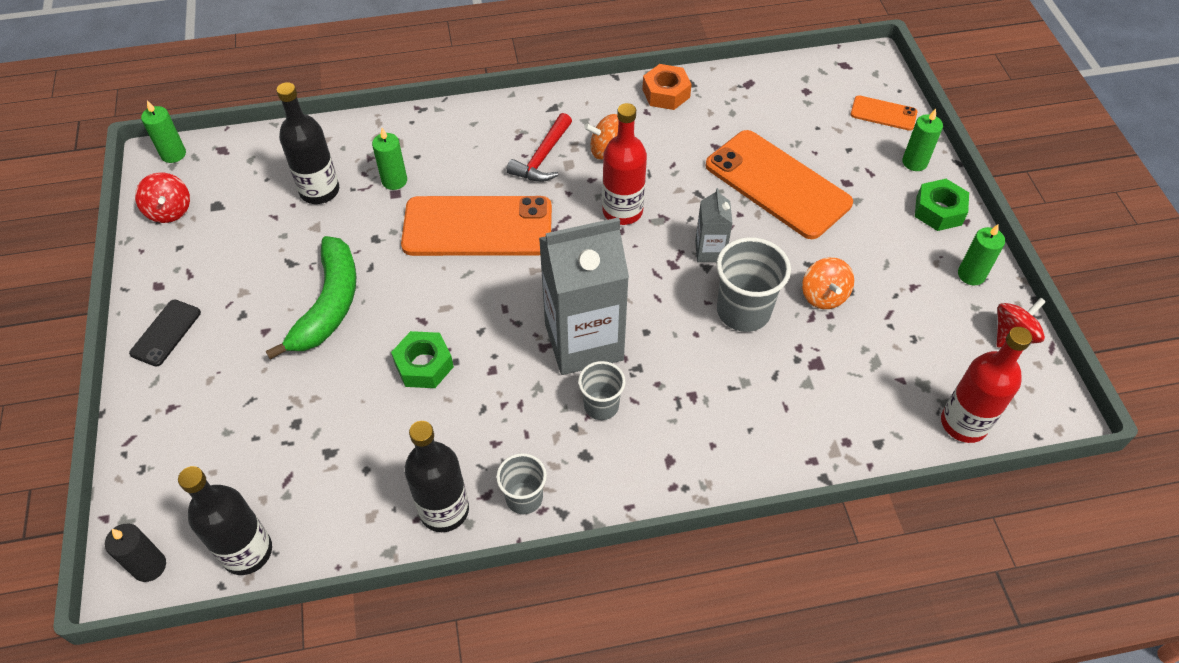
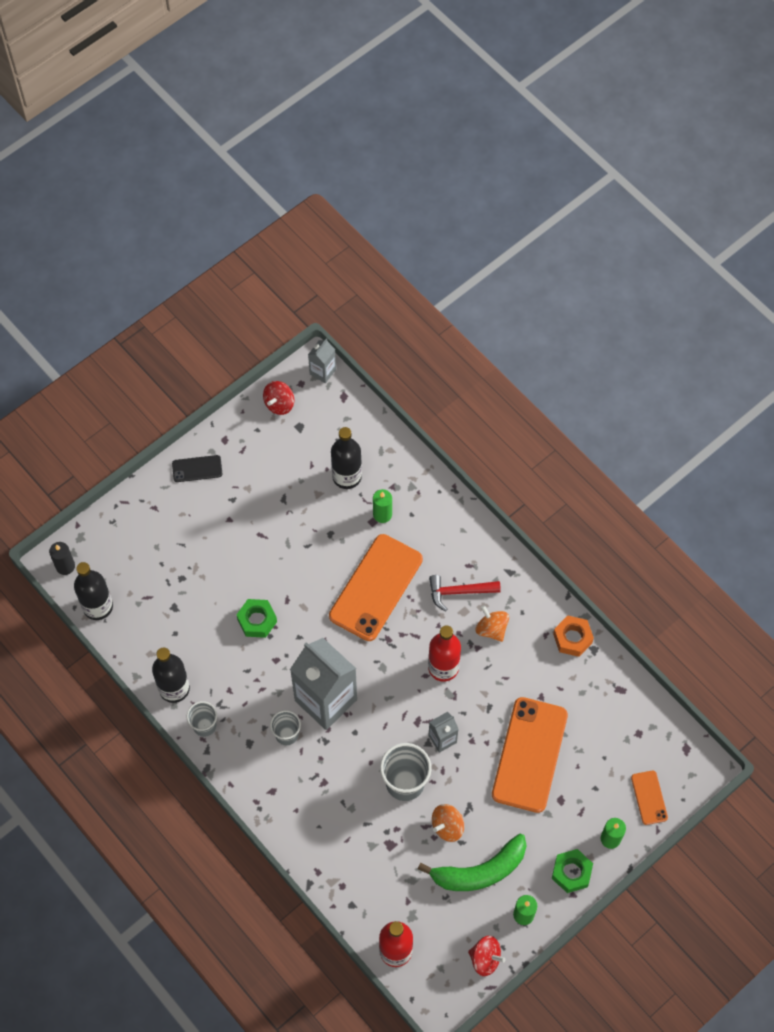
camera: 60 degrees right, 10 degrees up
(173, 154) = (322, 372): green candle -> grey carton
(329, 304) = (267, 541): green banana -> green banana (480, 871)
(477, 227) = (376, 587): orange phone -> orange phone turned 60 degrees clockwise

